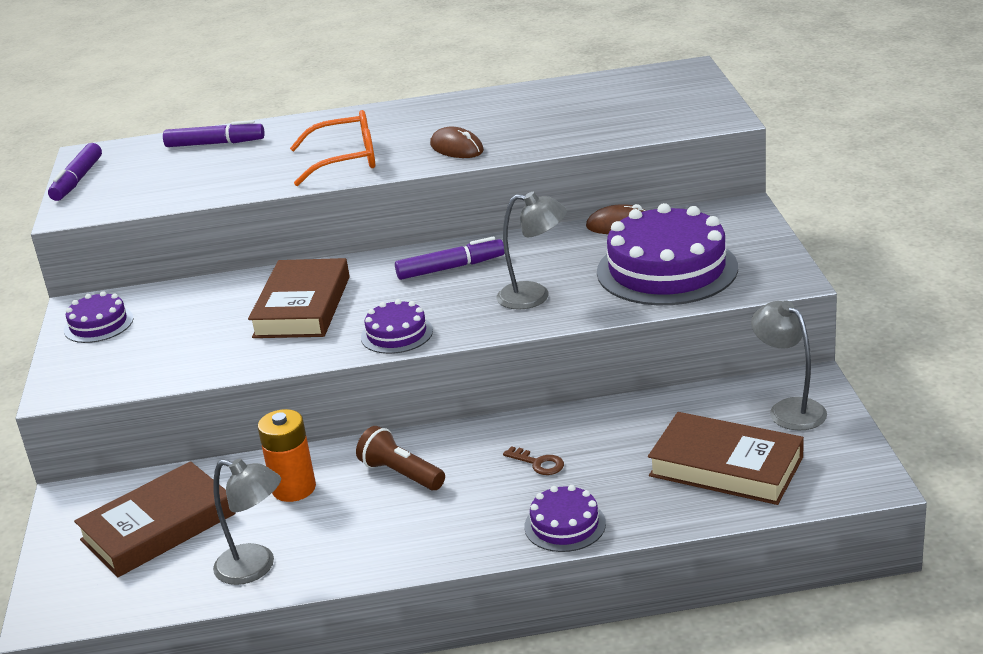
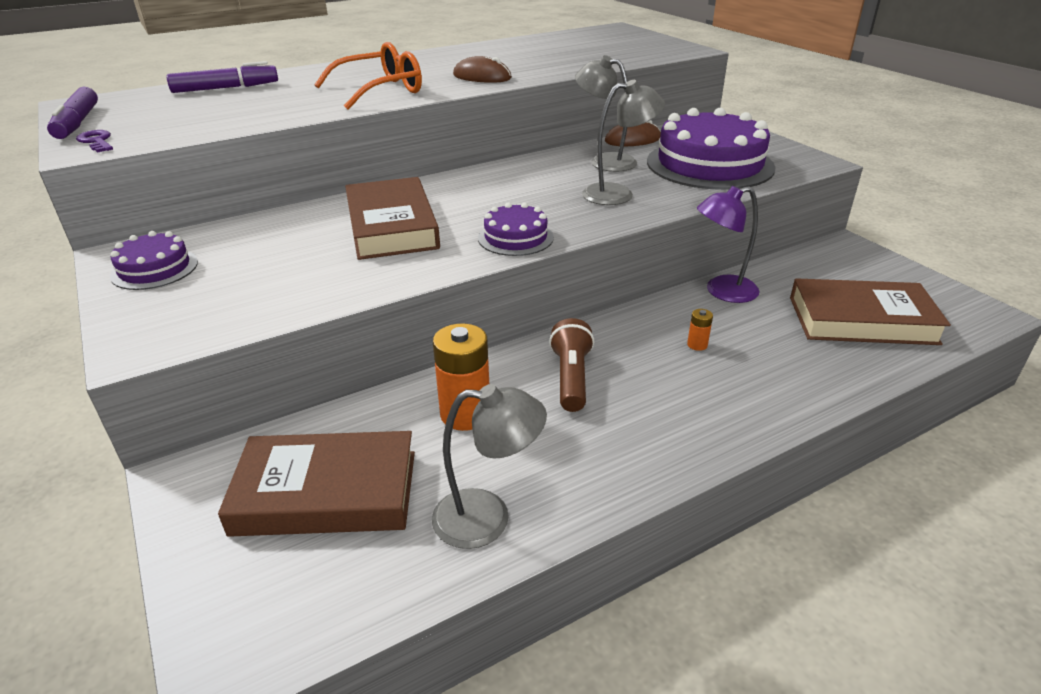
camera: 25 degrees left, 5 degrees up
(82, 205) = (96, 141): none -> purple key
(158, 527) = (326, 492): brown book -> brown book turned 60 degrees clockwise
(401, 474) = (571, 378): brown flashlight -> brown flashlight turned 75 degrees clockwise
(450, 268) = (515, 181): purple marker -> none
(538, 463) = (697, 345): brown key -> orange battery
(565, 525) = (781, 399): purple cake -> none
(616, 414) = (722, 291): none -> purple lamp
(789, 409) = (856, 268): grey lamp -> grey lamp (604, 161)

